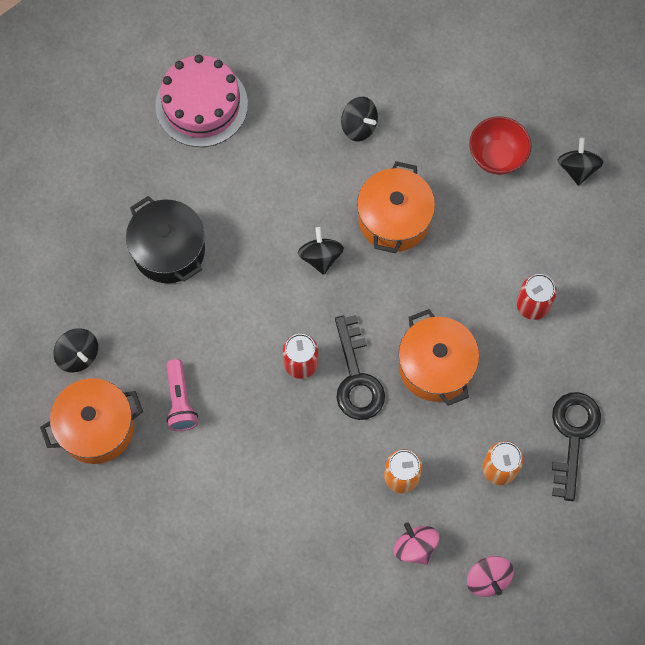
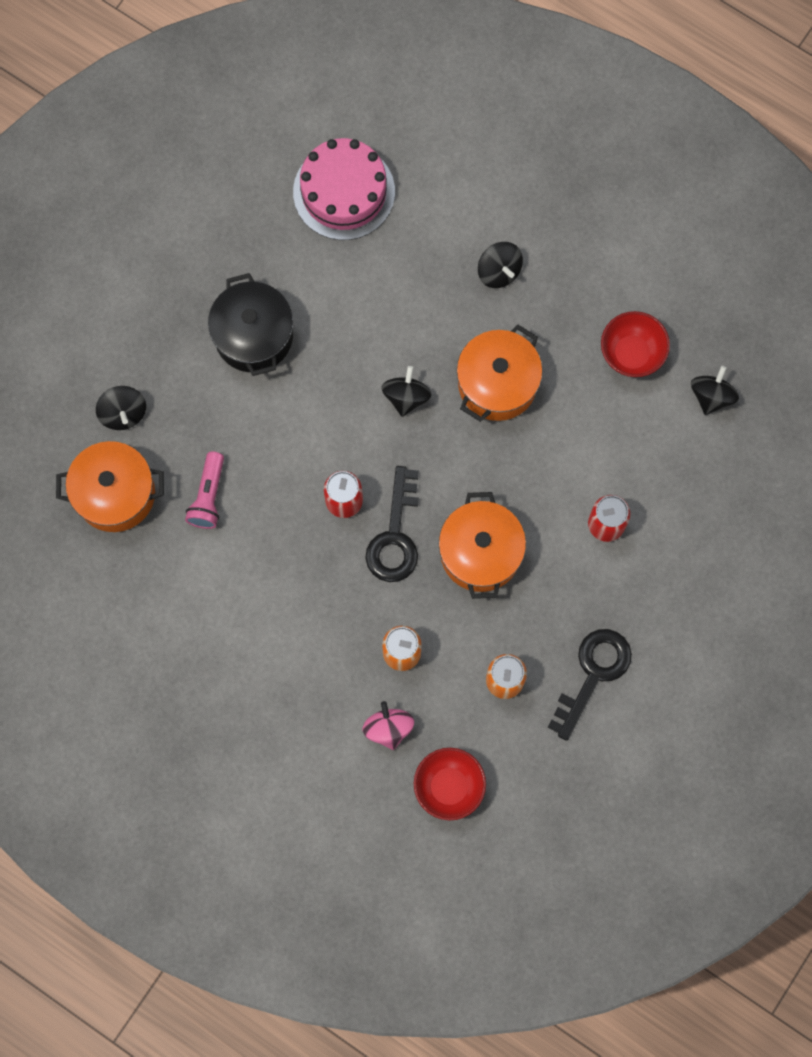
camera: 20 degrees right, 5 degrees up
(488, 579) = (449, 787): pink spinning top -> red bowl

